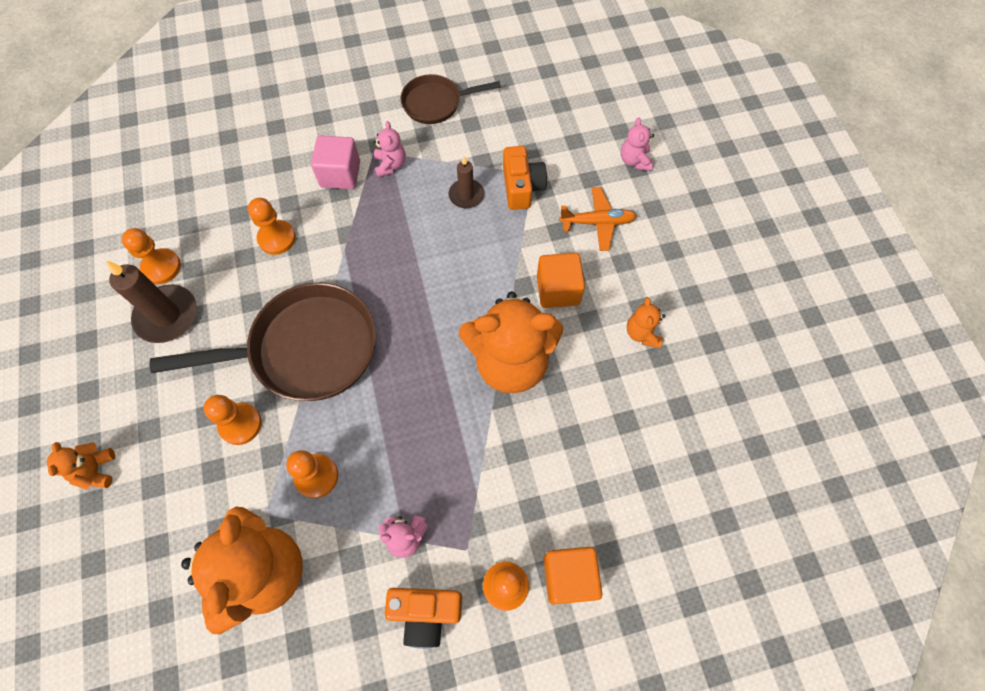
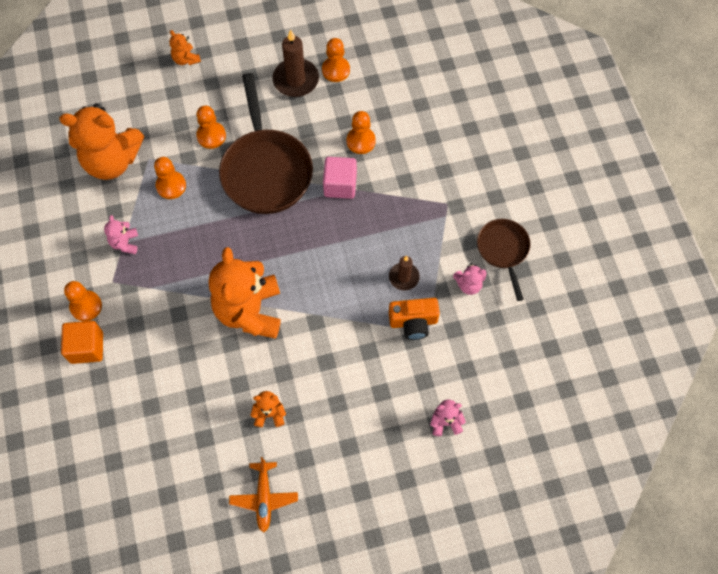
camera: 90 degrees right, 0 degrees up
(96, 470) = (186, 59): orange teddy bear -> orange teddy bear turned 120 degrees counterclockwise
(340, 174) = (423, 180): pink cube -> pink cube (340, 185)
(390, 165) = (433, 217): pink teddy bear -> pink teddy bear (468, 284)
(425, 613) = (75, 257): orange camera -> none
(558, 290) = (311, 348): orange cube -> none
(597, 222) = (377, 384): orange plane -> orange plane (264, 498)

